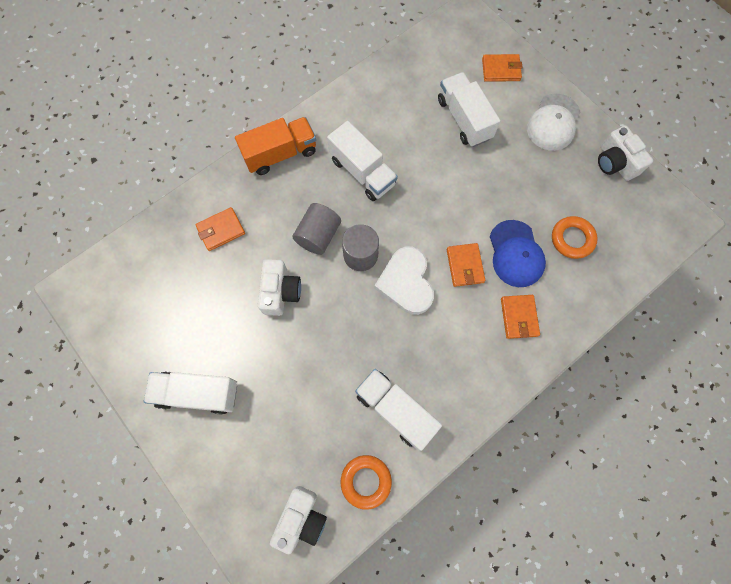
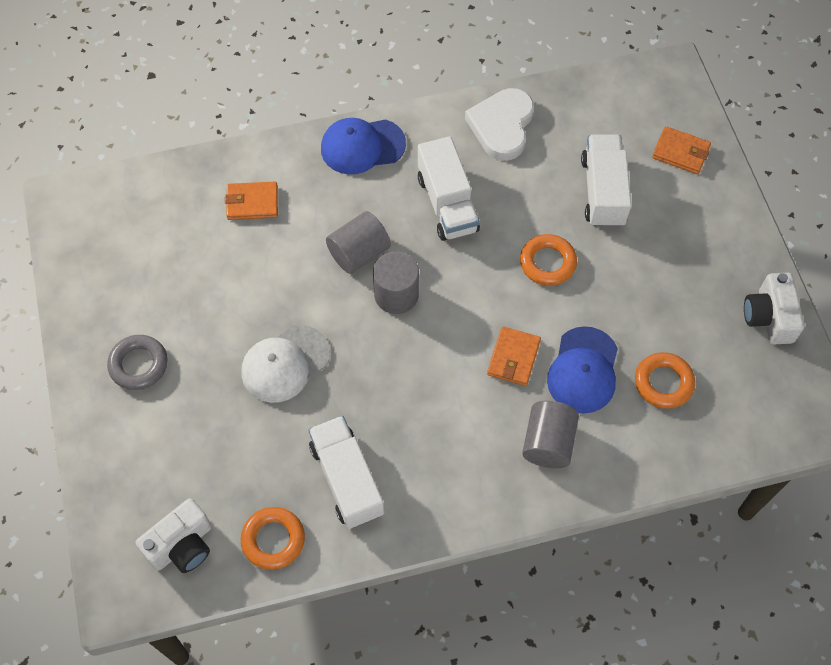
camera: 25 degrees right, 10 degrees down
(198, 393) = (139, 365): white truck -> grey ring
(280, 154) = (362, 146): orange truck -> blue cap
(280, 292) = (284, 297): white camera -> none
(406, 282) = (433, 347): white heart -> white heart (502, 126)
(453, 186) = (547, 263): none -> orange ring
(519, 317) = (548, 443): orange wallet -> grey cylinder
(553, 122) = (714, 239): white cap -> white cap (285, 364)

